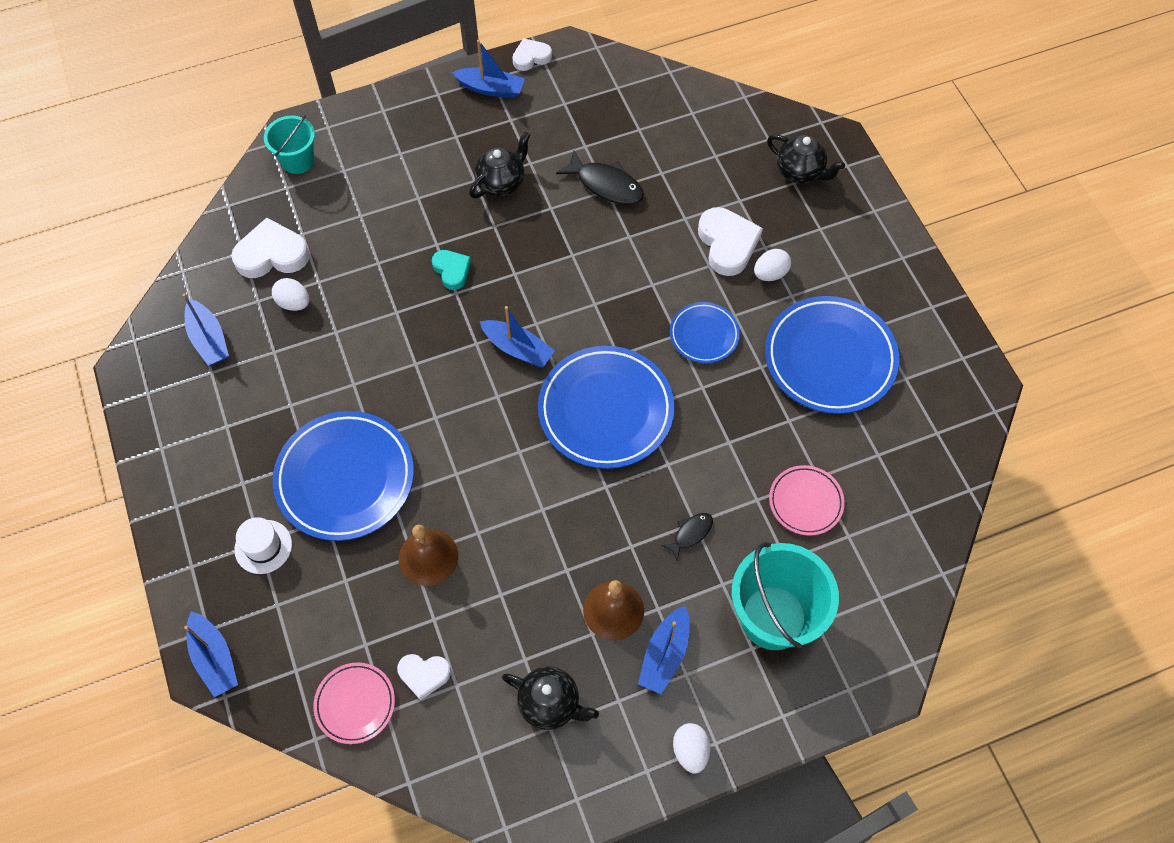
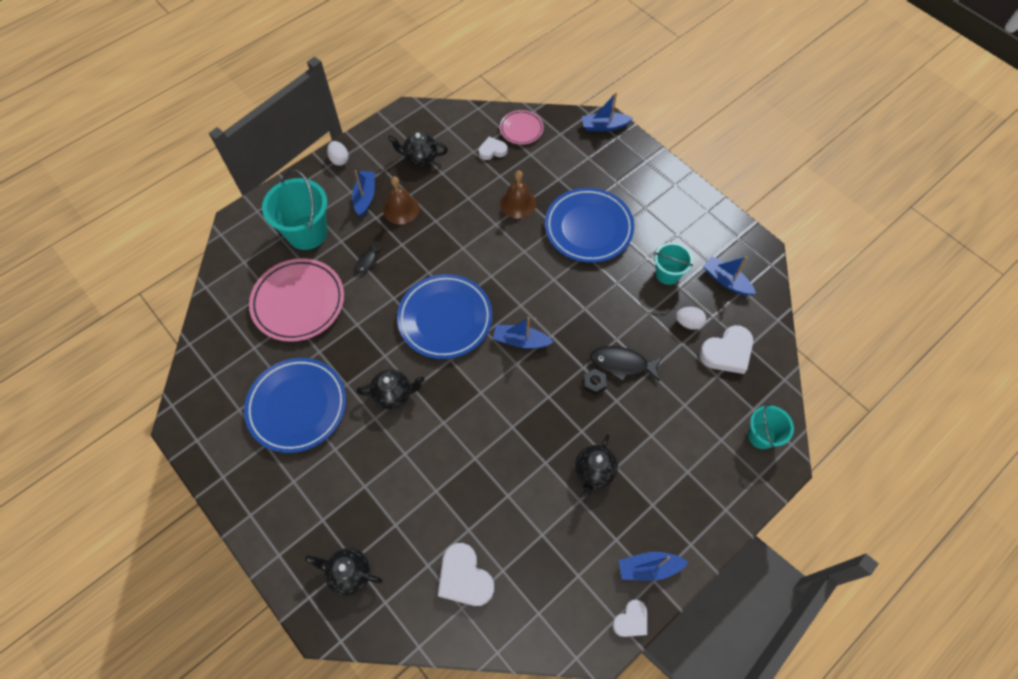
camera: 160 degrees right, 0 degrees up
(214, 658) = (604, 126): blue boat -> blue boat turned 45 degrees counterclockwise
(263, 547) = (613, 180): white hat -> none
(278, 374) = (667, 274): none -> turquoise bucket
(452, 270) = (594, 383): turquoise heart -> black nut
(606, 185) = (510, 500): black fish -> black fish (622, 364)
(704, 335) = (393, 394): blue plate -> black teapot
(727, 244) = (395, 478): white heart -> white heart (464, 577)
(770, 274) = (355, 462): white egg -> none
(805, 502) = (298, 302): pink plate -> pink plate, size x1.88

